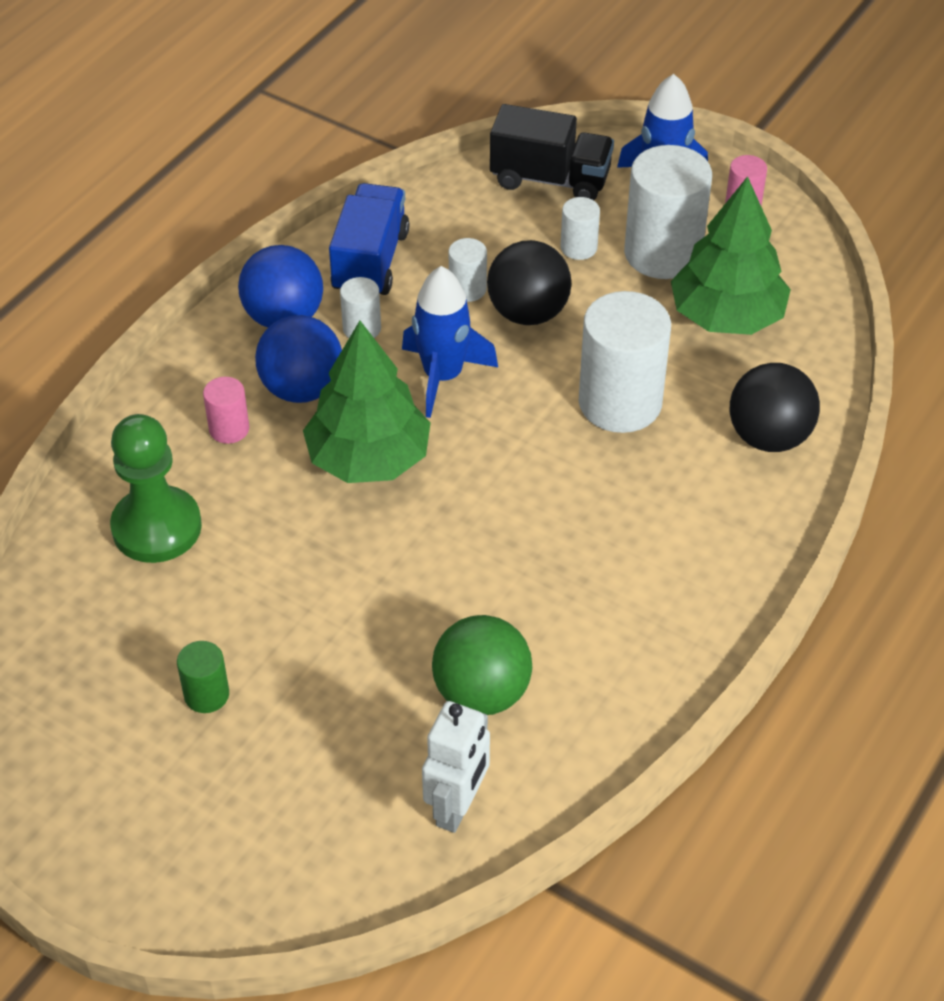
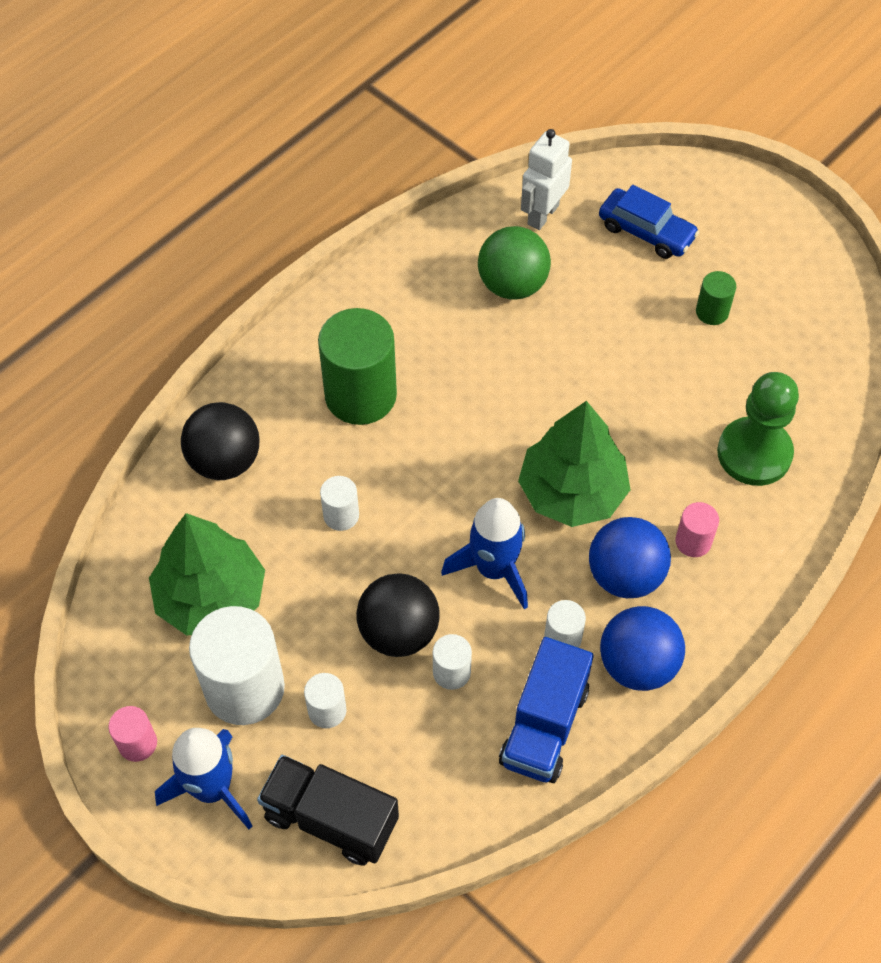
camera: 170 degrees left, 10 degrees up
(303, 802) = (646, 232): none -> blue car
(620, 403) = (341, 515): white cylinder -> white cylinder, size x0.48
(639, 527) = (360, 395): none -> green cylinder

